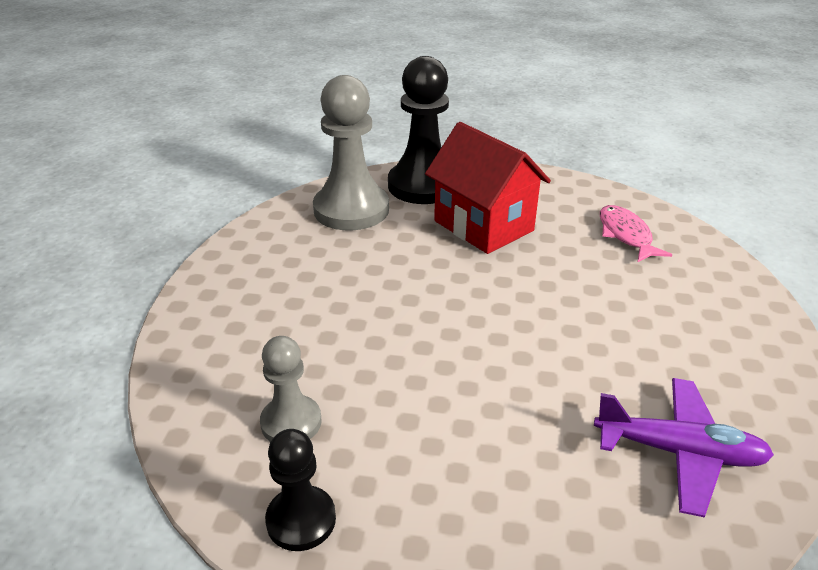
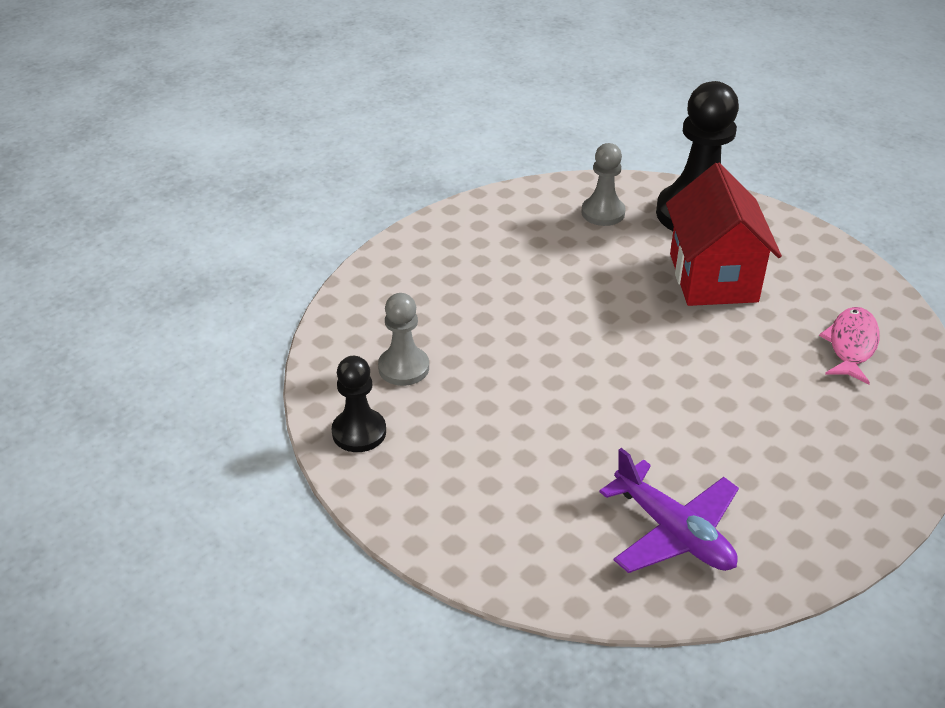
camera: 35 degrees right, 5 degrees up
(351, 210) = (603, 213): grey pawn -> grey pawn, size x0.55

